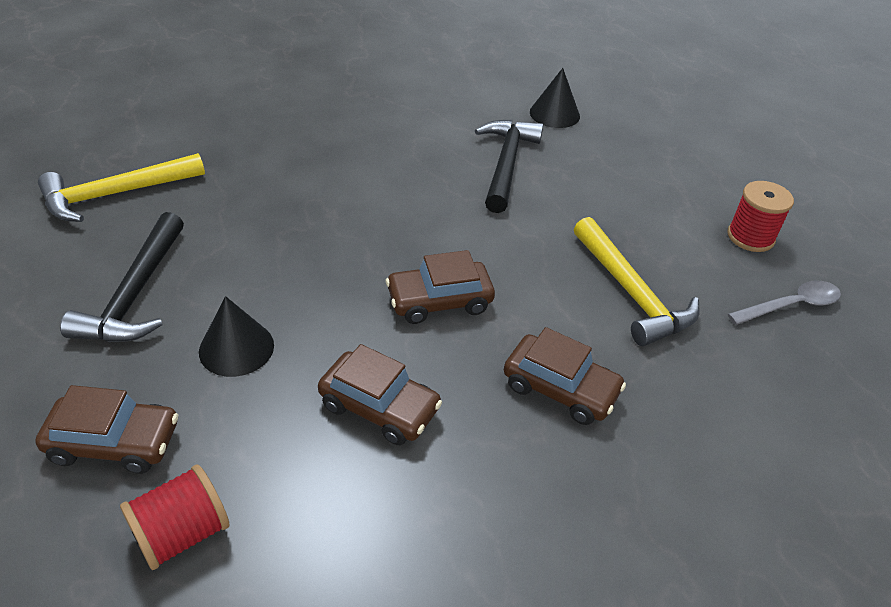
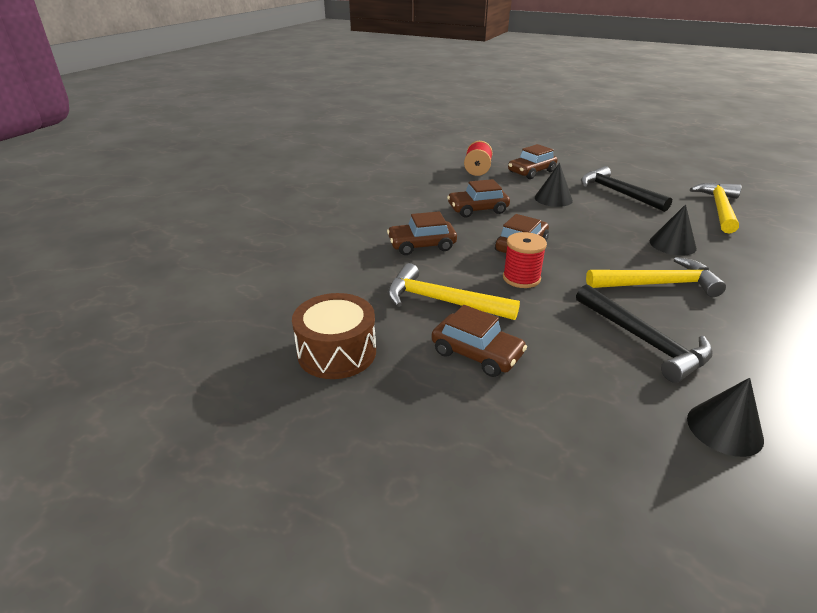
camera: 140 degrees right, 10 degrees down
(284, 198) = (672, 244): none -> black cone
(398, 183) = (657, 284): none -> yellow hammer
(657, 231) = (477, 353): none -> brown car
(750, 237) = (407, 396): red spool -> red spool (521, 278)
(791, 305) = (337, 352): grey spoon -> brown drum

